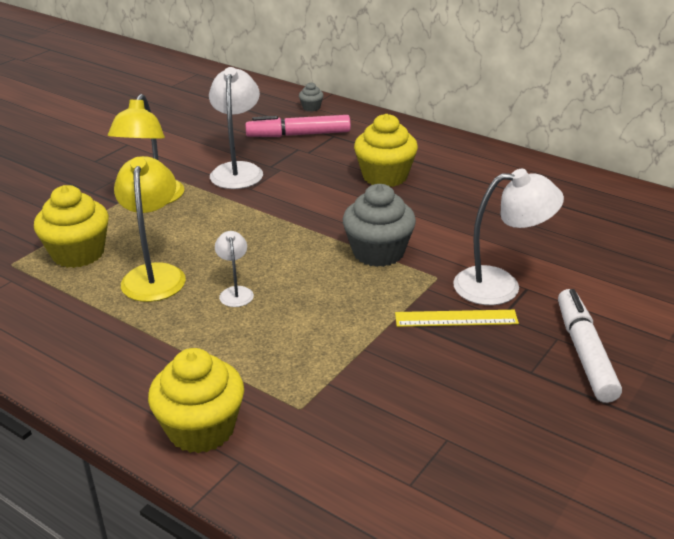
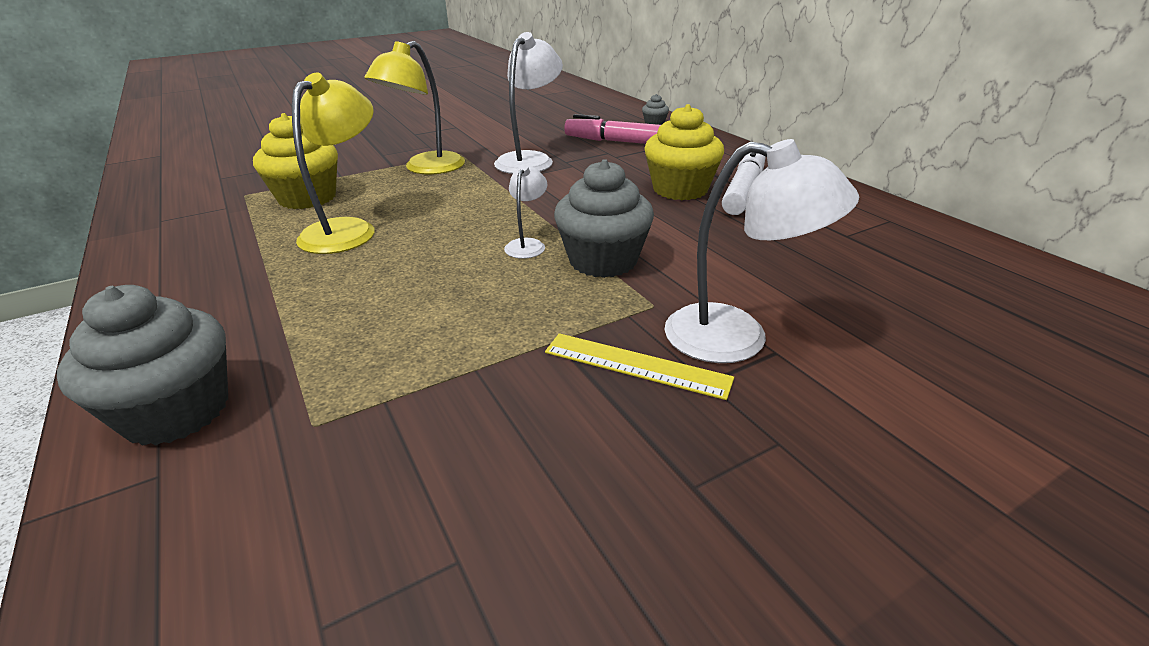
camera: 25 degrees right, 0 degrees up
(201, 429) = (176, 411): yellow cupcake -> grey cupcake
(235, 292) = (402, 264): white lamp -> white lamp (527, 245)
(584, 352) = (814, 484): white marker -> white marker (744, 190)

